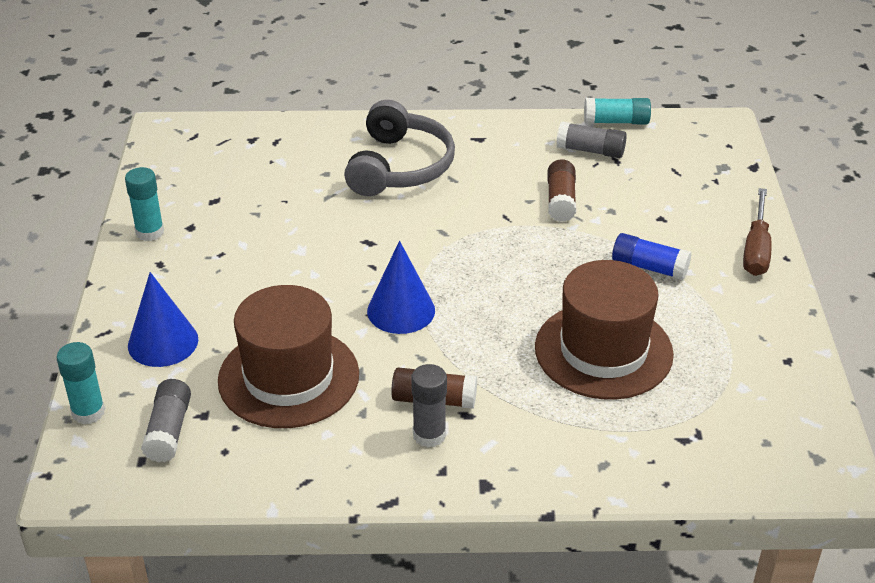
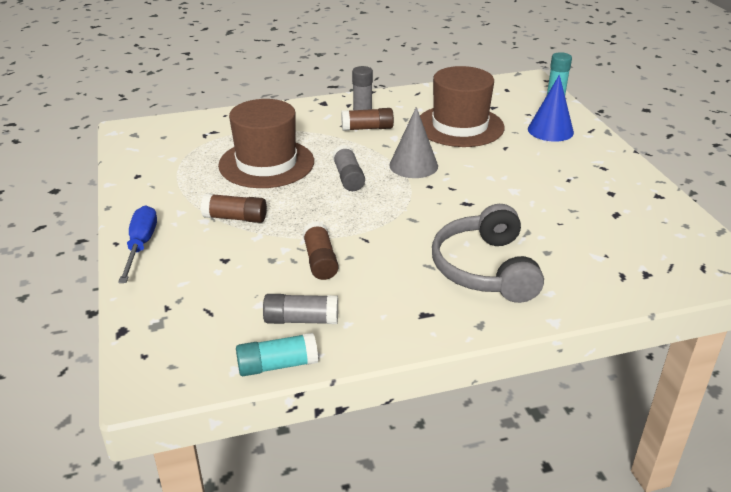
camera: 165 degrees right, 5 degrees down
(150, 232) = (636, 185): turquoise glue stick -> none
(169, 430) = (504, 99): grey glue stick -> grey glue stick (348, 177)
(401, 310) = (413, 165): blue cone -> grey cone
(649, 267) = (235, 218): blue glue stick -> brown glue stick
(756, 249) = (141, 245): brown screwdriver -> blue screwdriver

